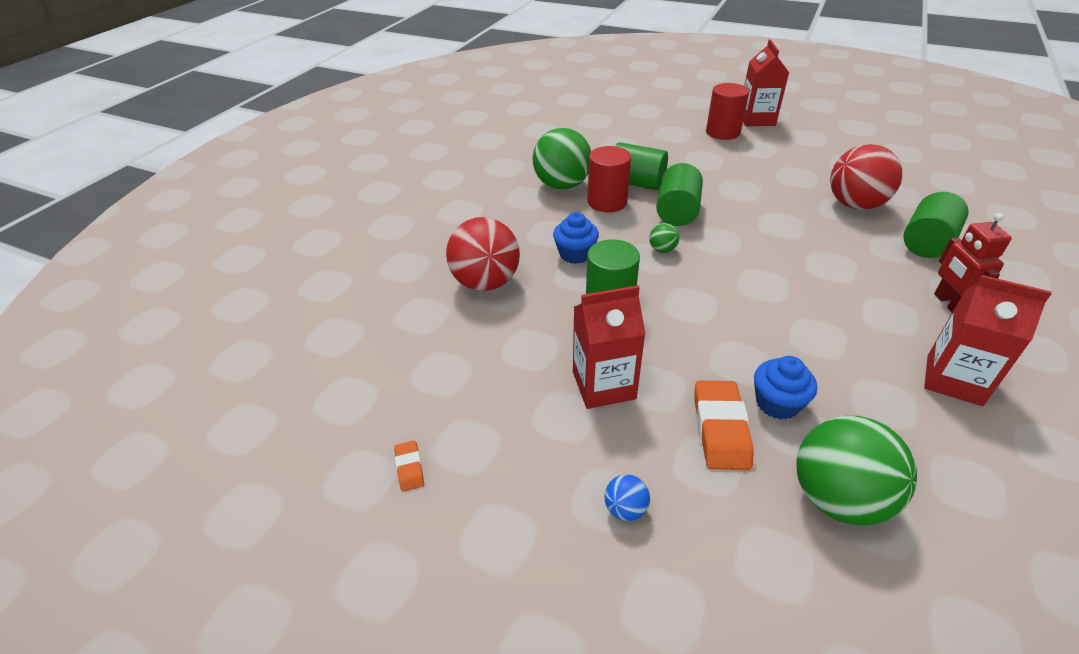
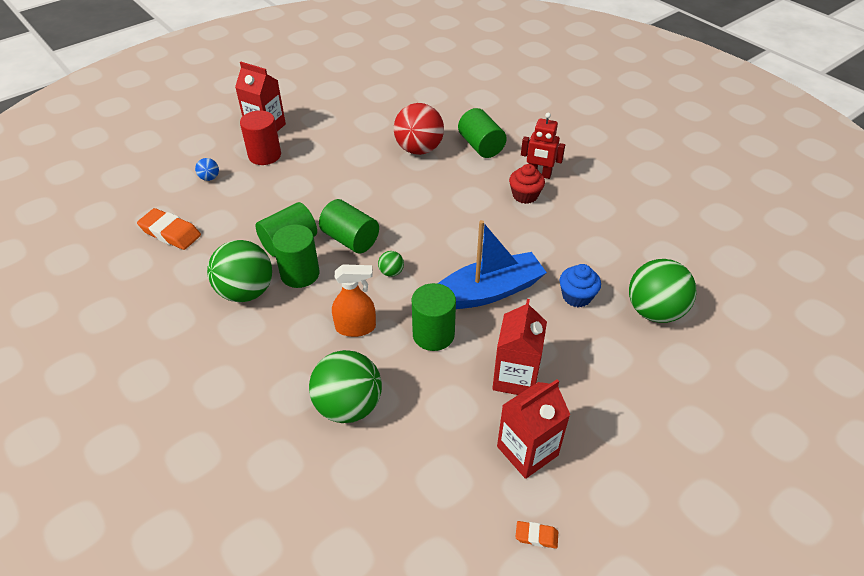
camera: 65 degrees left, 5 degrees up
(486, 282) = (348, 406): red ball -> green ball
(575, 254) = (356, 327): blue cupcake -> orange spray bottle
(607, 202) = (300, 274): red cylinder -> green cylinder
(625, 509) = (624, 415): blue ball -> blue ball (209, 178)
(705, 324) = (488, 292): none -> blue boat
(720, 429) = (584, 335): orange eraser -> orange eraser (170, 233)
(894, 304) = (525, 195): none -> red cupcake
(954, 380) = (597, 213): red carton -> red carton (527, 451)

